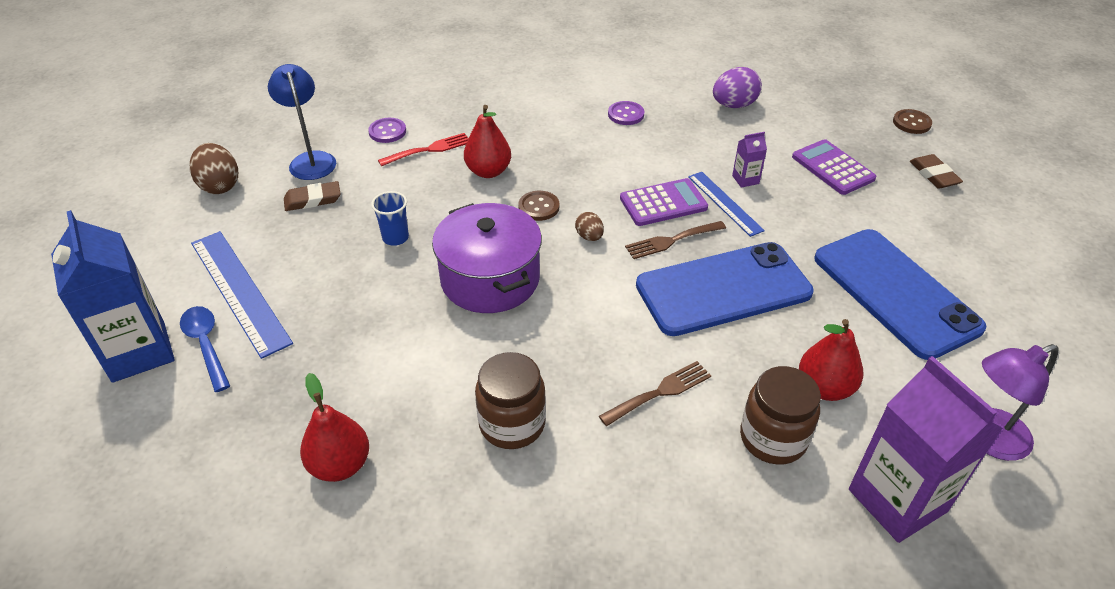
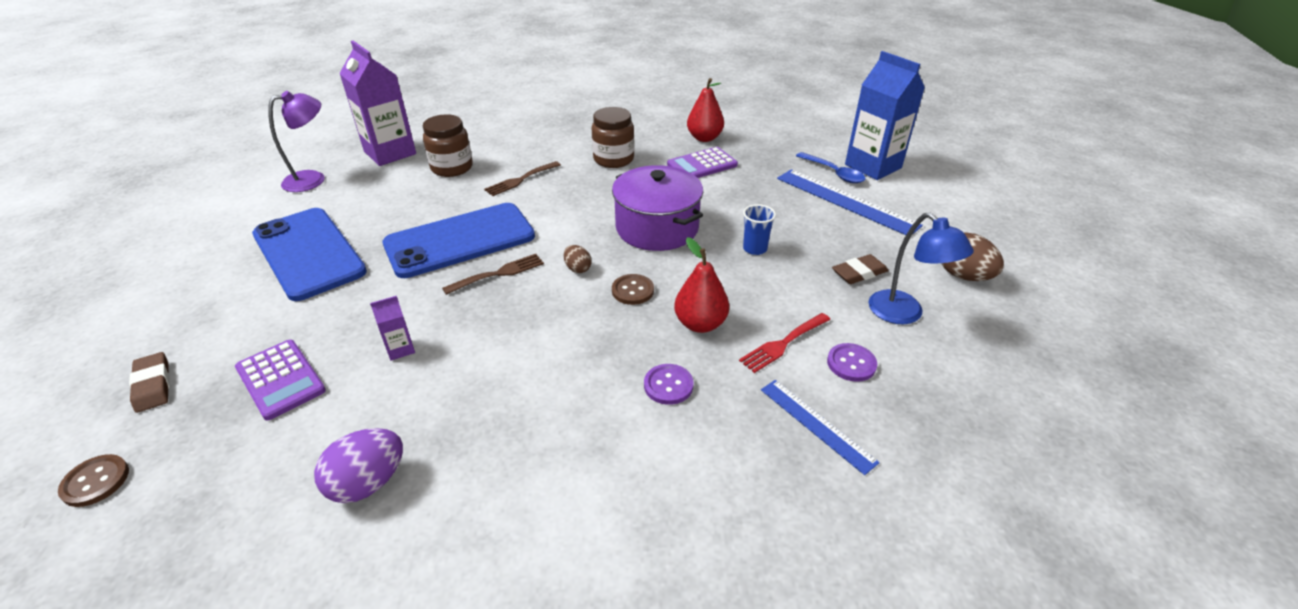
camera: 170 degrees right, 5 degrees down
(626, 114) = (542, 438): purple button -> purple button (668, 385)
(663, 203) = (502, 309): purple calculator -> purple calculator (702, 165)
(724, 203) = (435, 317): blue ruler -> blue ruler (816, 424)
(824, 388) = (406, 192): red pear -> none

